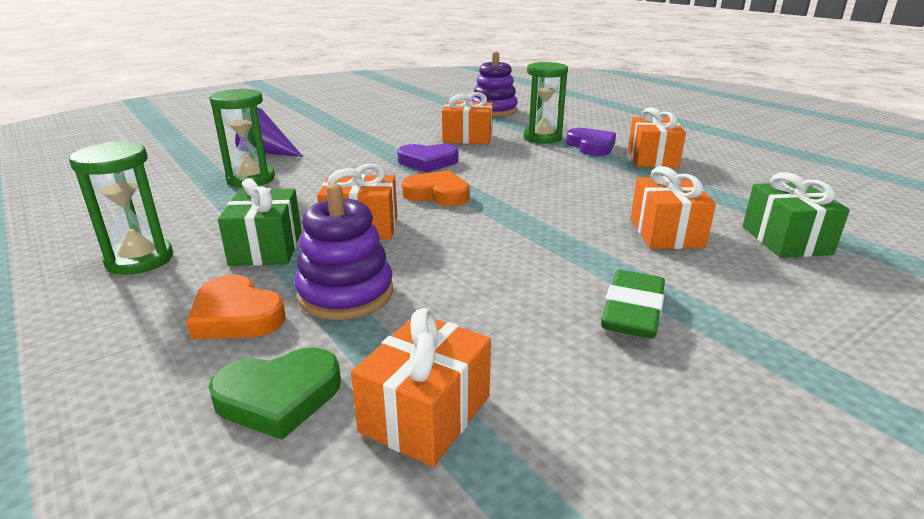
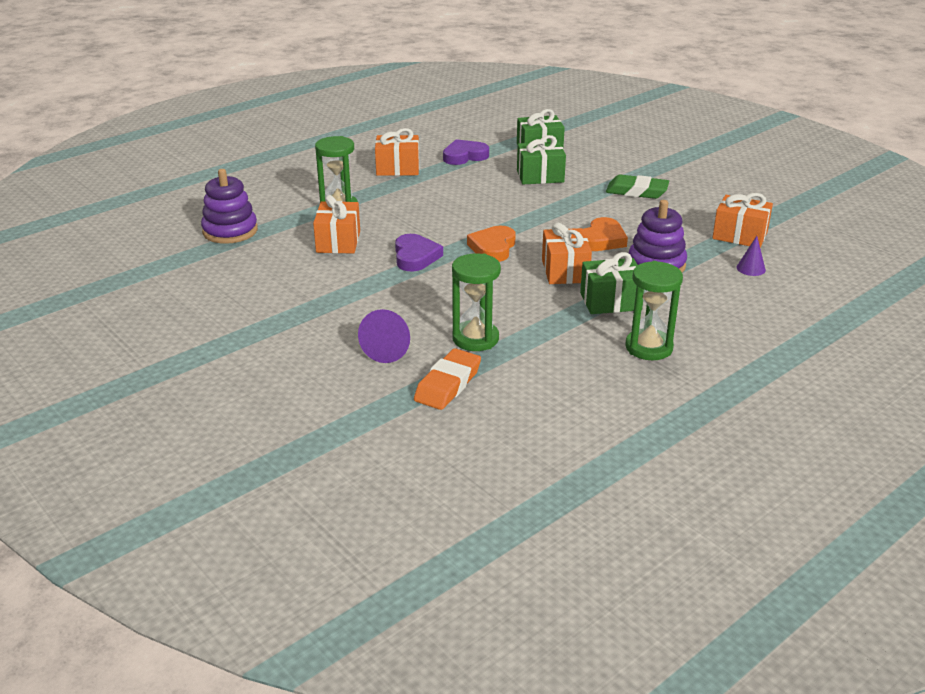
camera: 95 degrees left, 5 degrees up
(189, 168) = (448, 384): none -> orange eraser
(236, 316) = (695, 293): orange heart -> orange heart (602, 240)
(279, 397) = (751, 268): green heart -> purple cone
(591, 146) = (365, 188): purple heart -> purple heart (464, 156)
(666, 233) = (540, 176): orange gift -> green gift

